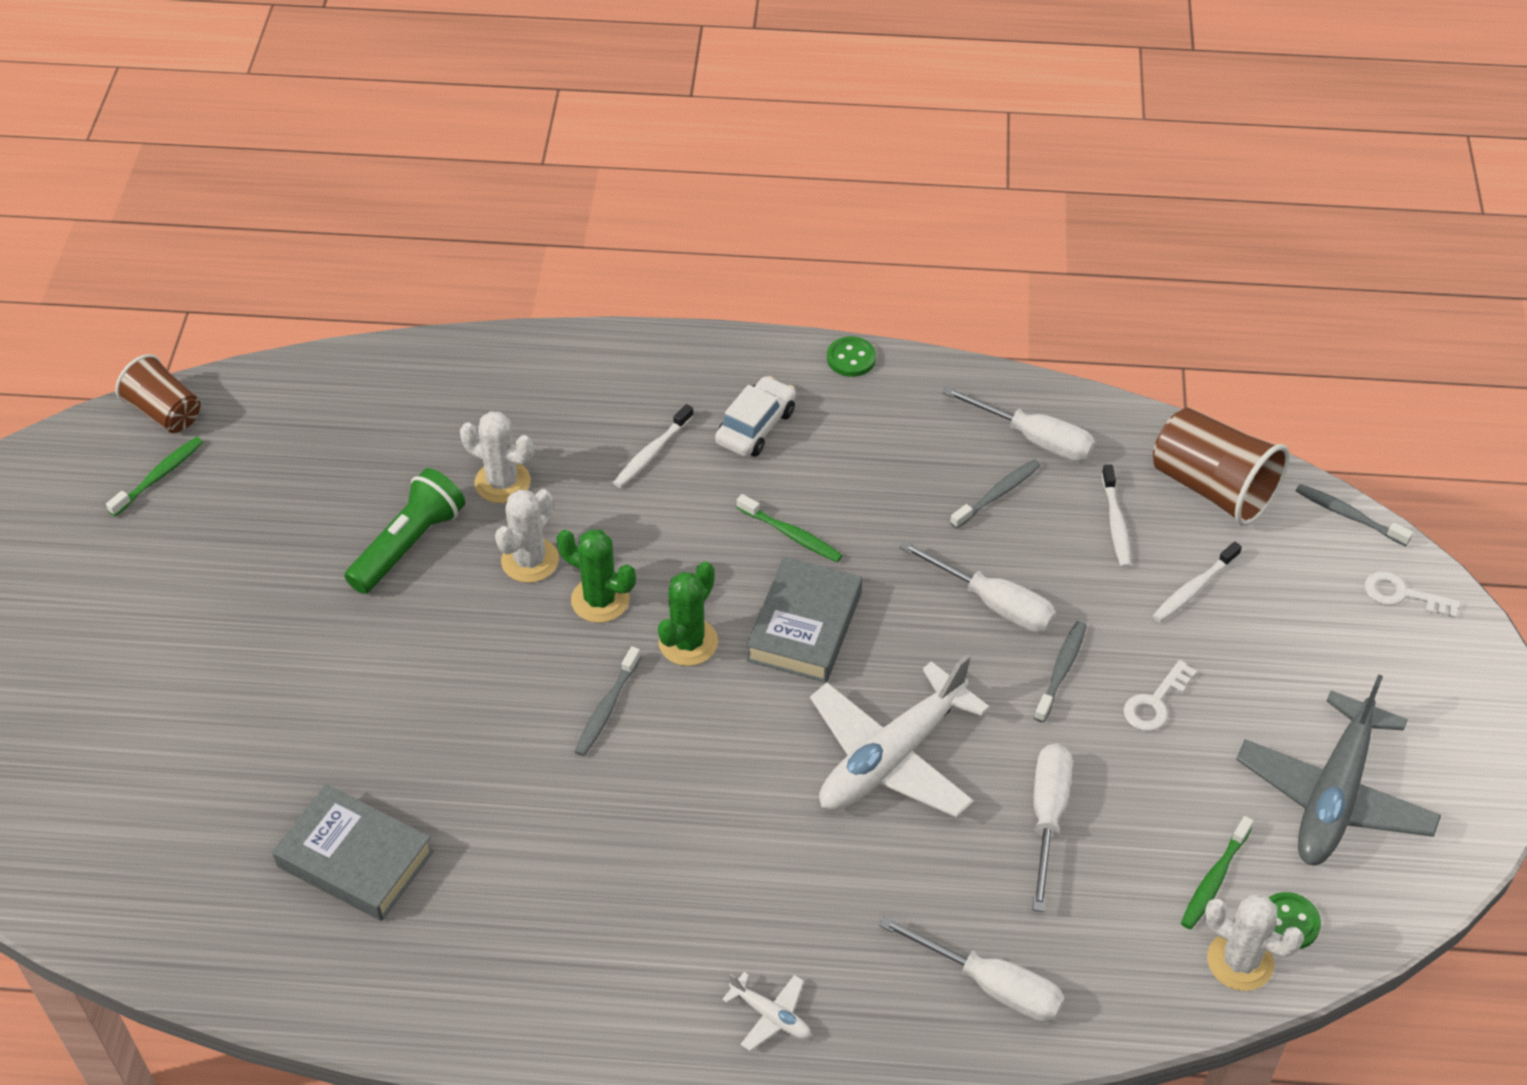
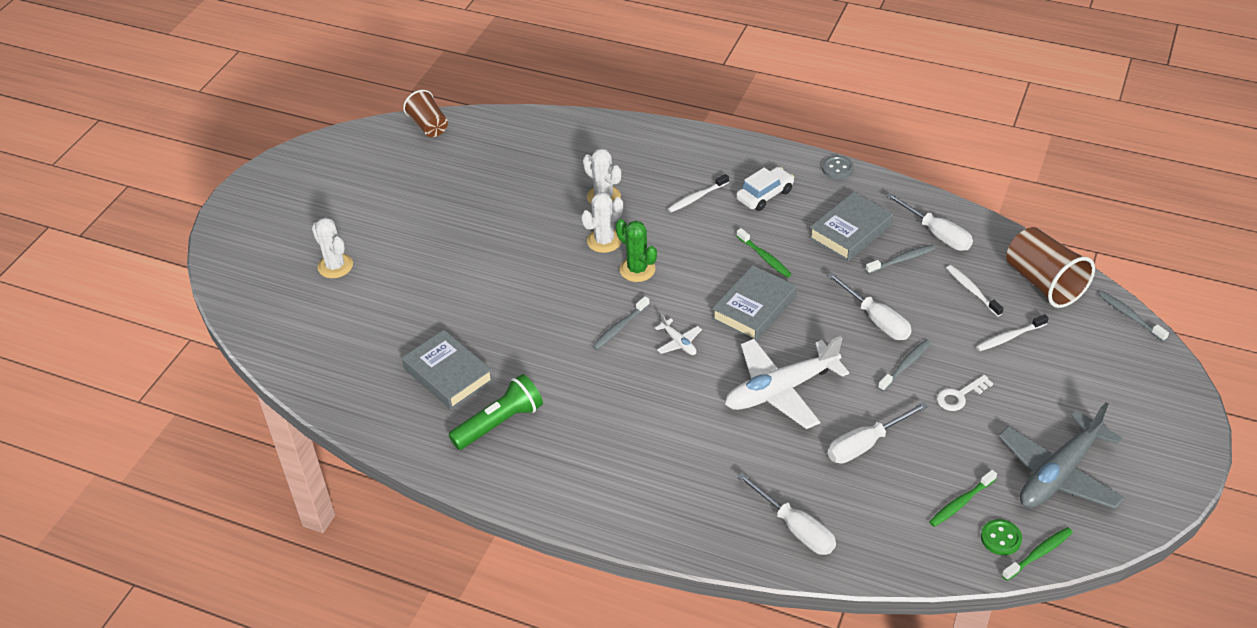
camera: 20 degrees right, 5 degrees down
(159, 476) = (413, 158): green toothbrush -> green toothbrush (1038, 554)
(409, 545) = (538, 219): green flashlight -> green flashlight (500, 423)
(688, 642) = (681, 302): green cactus -> none
(771, 1016) = (655, 512): white plane -> white plane (679, 342)
(851, 358) = (837, 169): green button -> grey button
(906, 462) = (850, 232): none -> grey book
(1047, 817) = (866, 444): white screwdriver -> white screwdriver turned 150 degrees counterclockwise
(1116, 523) = (972, 290): white toothbrush -> white toothbrush turned 135 degrees clockwise
(1240, 961) = (960, 552): white cactus -> white cactus (335, 266)
(1402, 595) = (1150, 369): white key -> none

